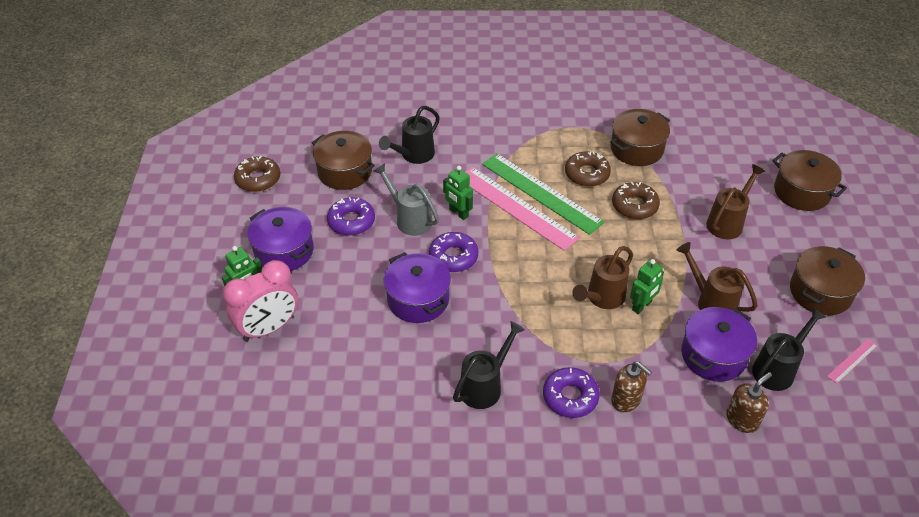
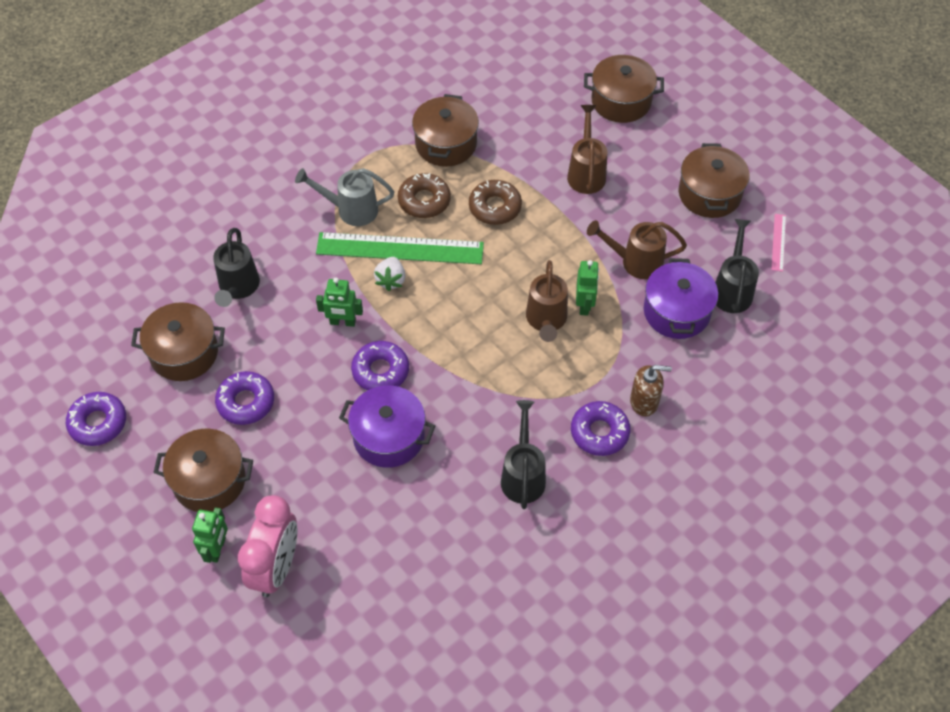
camera: 40 degrees left, 10 degrees up
(258, 179) = (98, 423): brown donut -> purple donut
(284, 251) = (209, 480): purple pot -> brown pot
(410, 219) = (302, 360): grey watering can -> grey watering can (351, 210)
(516, 207) = (391, 280): pink ruler -> white strawberry
(742, 419) = (742, 354): brown soap dispenser -> none

